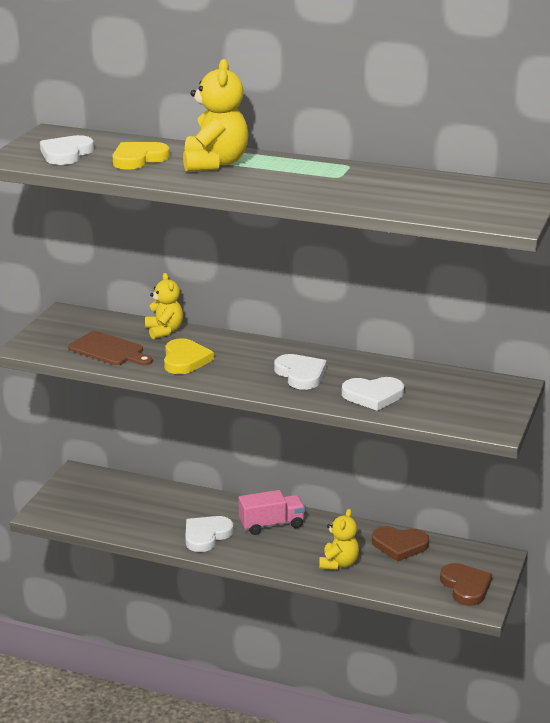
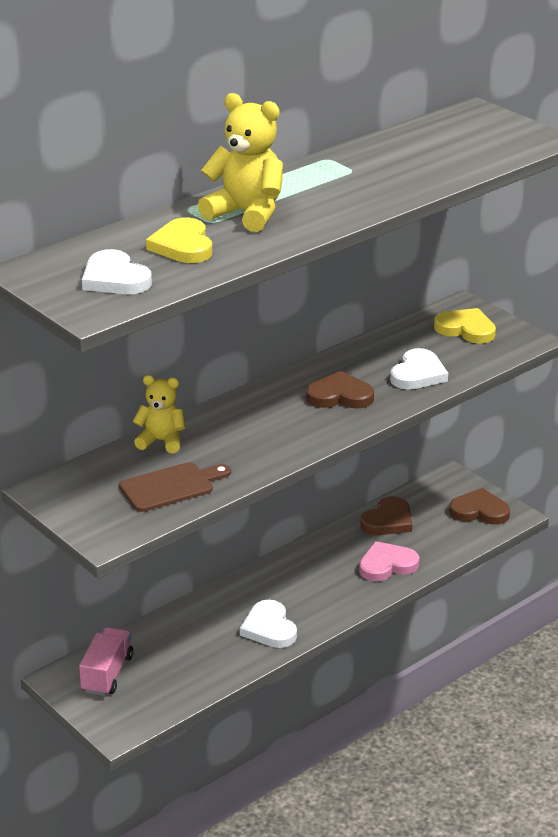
camera: 60 degrees left, 5 degrees up
(185, 360) = (243, 448): yellow heart -> yellow heart (466, 329)
(271, 524) = (287, 581): pink truck -> pink truck (107, 674)
(301, 374) = (340, 396): white heart -> brown heart
(339, 563) = (387, 565): yellow teddy bear -> pink heart

